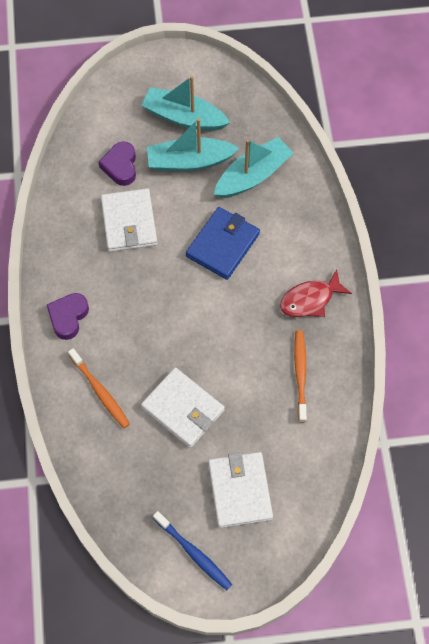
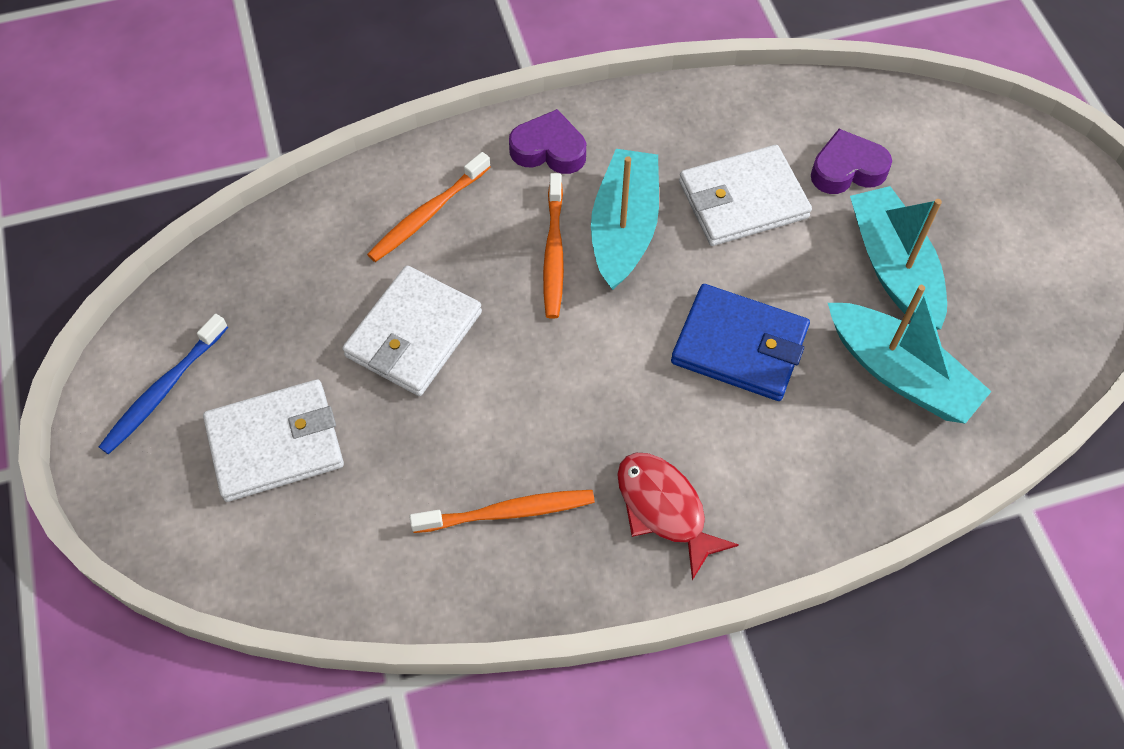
camera: 80 degrees right, 5 degrees down
(143, 326) = (553, 253): none -> orange toothbrush
(184, 117) = (982, 244): turquoise boat -> turquoise boat (624, 228)

